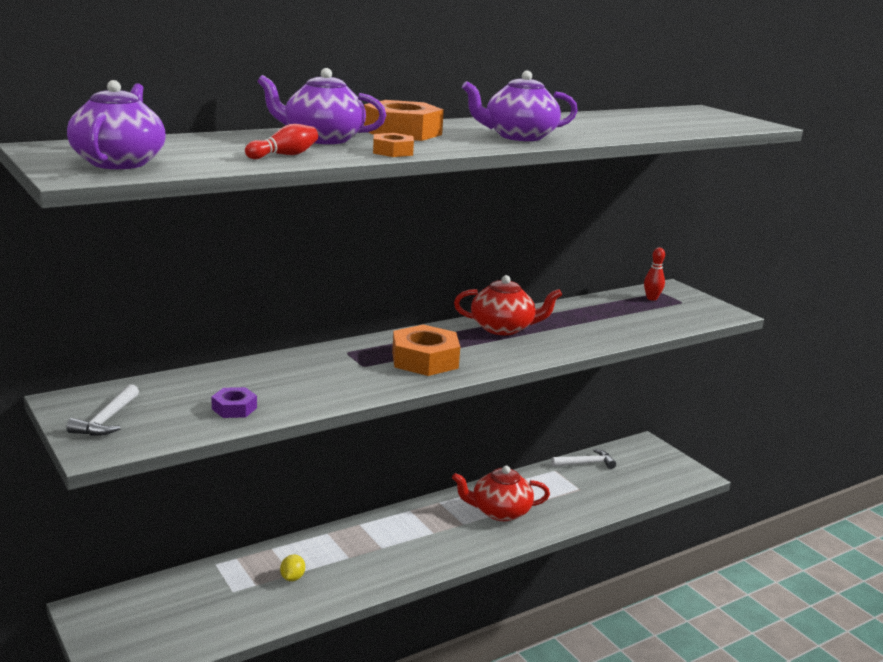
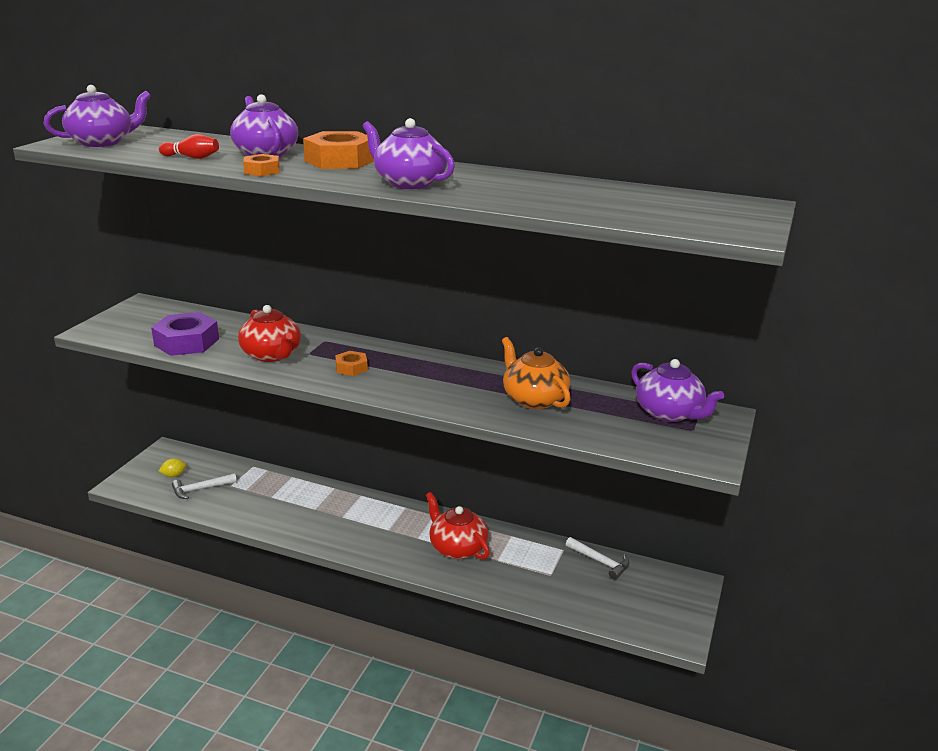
camera: 55 degrees right, 5 degrees up
(106, 420) = (130, 319): white hammer -> white hammer (200, 489)
(234, 408) = (187, 342): purple nut -> purple nut, size x1.89
(292, 578) = (267, 499): yellow lemon -> yellow lemon (174, 475)
(424, 360) = (351, 368): orange nut -> orange nut, size x0.53
(503, 328) = (465, 374): red teapot -> red teapot (272, 355)
(578, 323) = (534, 399): none -> orange teapot
(651, 298) = (669, 413): red bowling pin -> purple teapot

